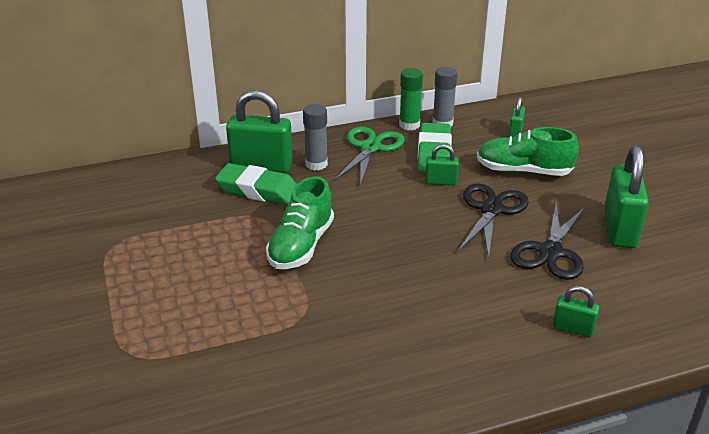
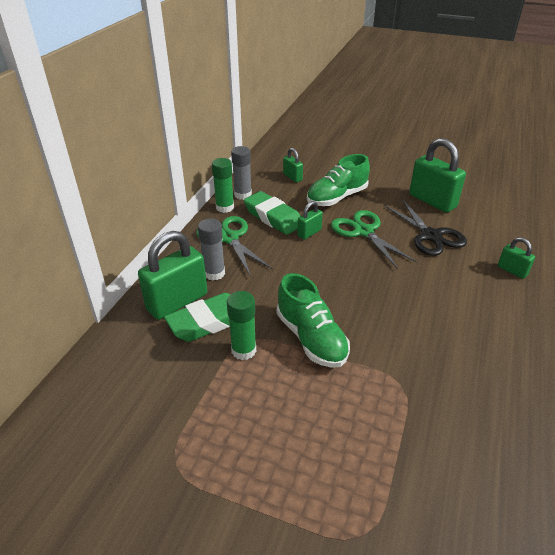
camera: 50 degrees left, 5 degrees up
(247, 220) = (243, 350): none -> green glue stick
(491, 210) = (363, 231): black scissors -> green scissors
(573, 329) = (512, 270): green padlock -> green padlock turned 75 degrees clockwise

